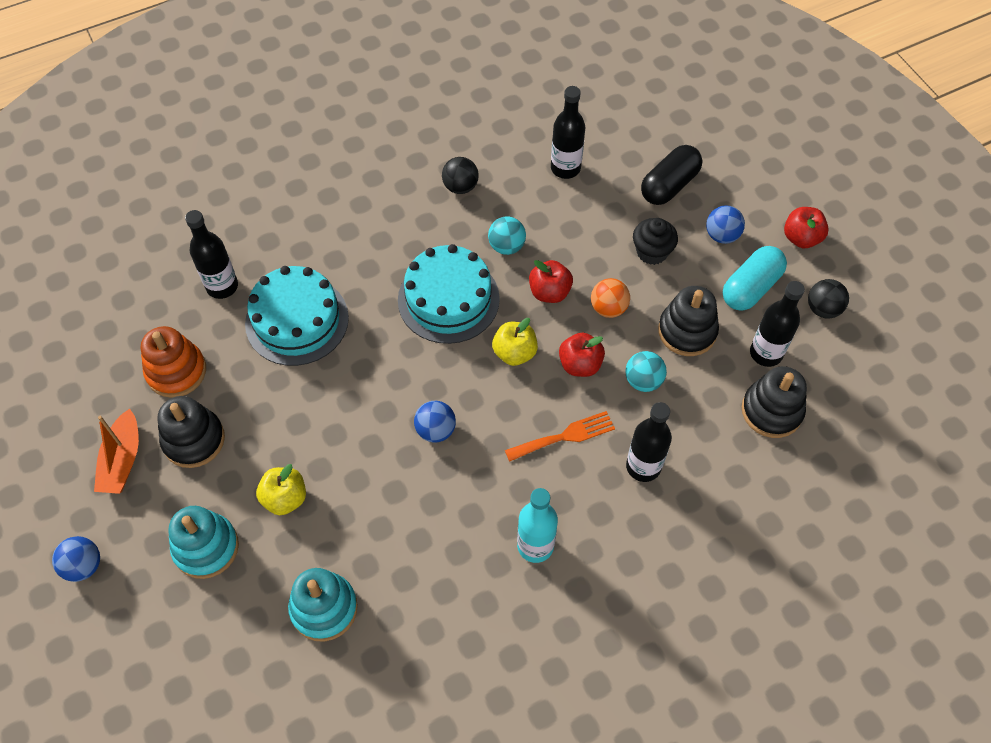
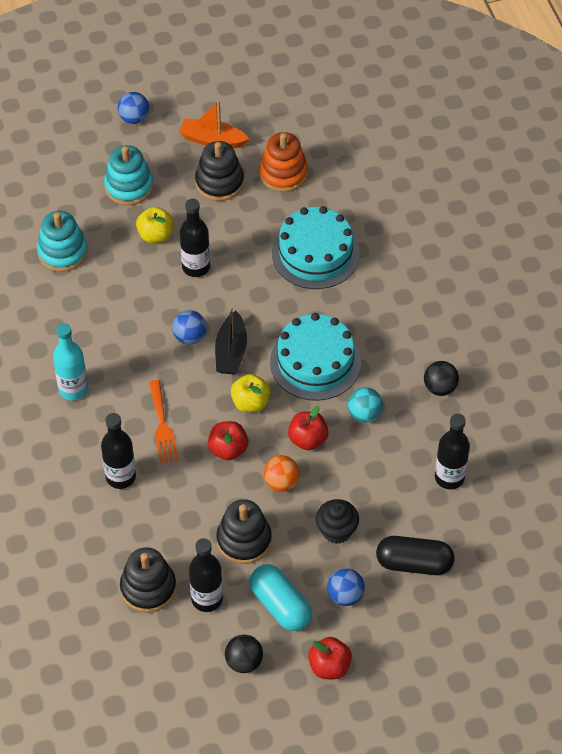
camera: 100 degrees right, 5 degrees down
(222, 286) = (360, 205): black bottle -> black bottle (196, 267)
(449, 383) = (231, 351): none -> black boat
(643, 381) = (201, 494): turquoise ball -> none
(669, 185) = (414, 563): black capsule -> black capsule turned 45 degrees counterclockwise

